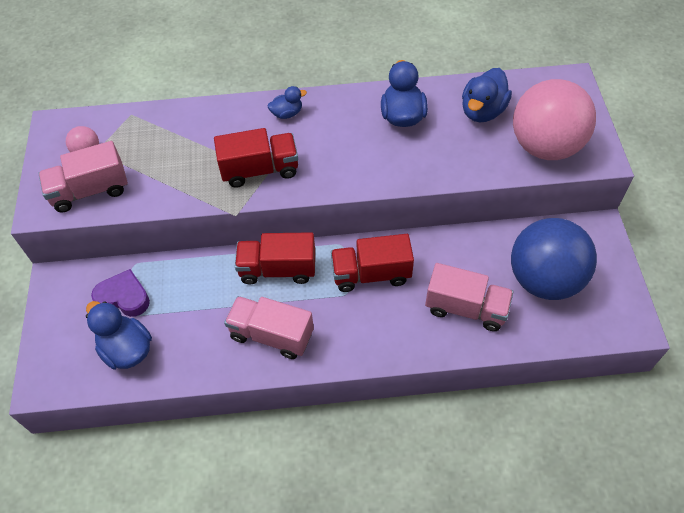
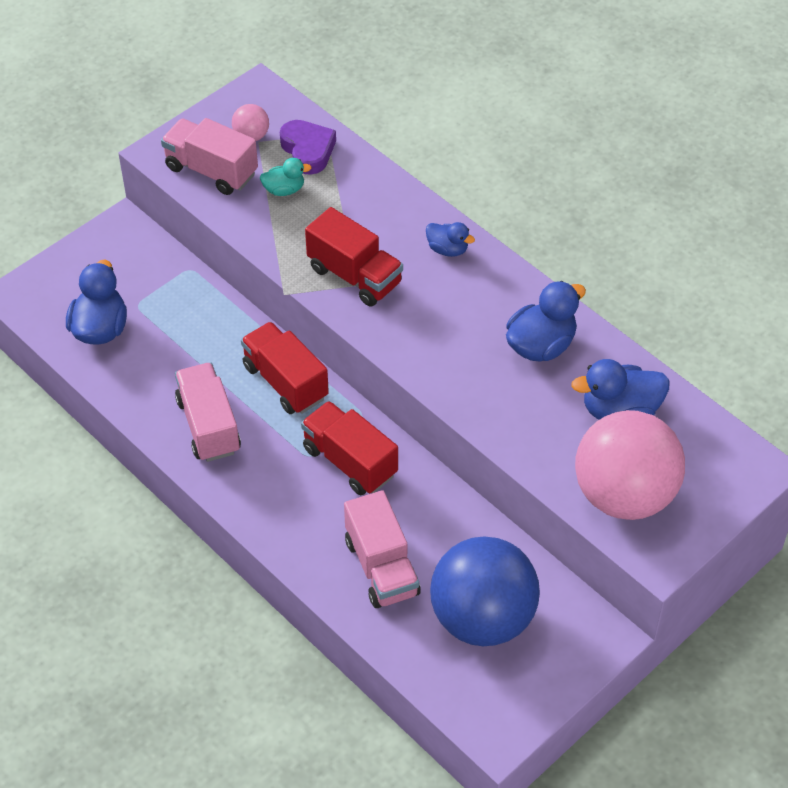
camera: 50 degrees right, 5 degrees down
(124, 297) = (149, 288): purple heart -> purple heart (308, 150)
(151, 162) = (284, 190): none -> turquoise duck

